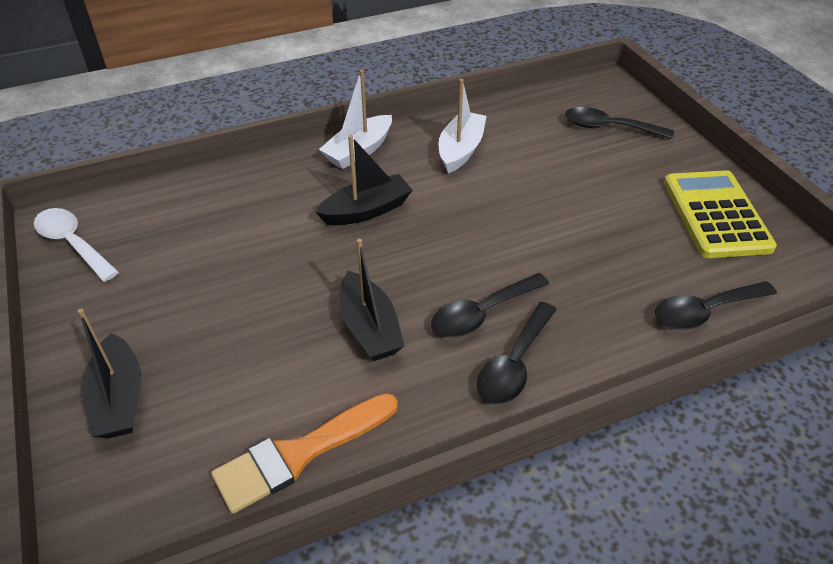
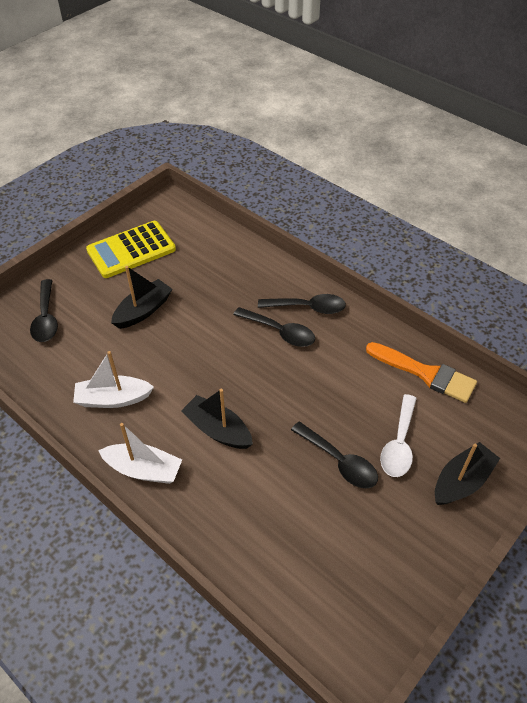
camera: 115 degrees left, 5 degrees up
(73, 243) = (370, 626): white spoon -> white spoon (399, 444)
(369, 328) = (325, 380): black boat -> black boat (143, 311)
(704, 311) = (222, 244): black spoon -> black spoon (339, 461)

